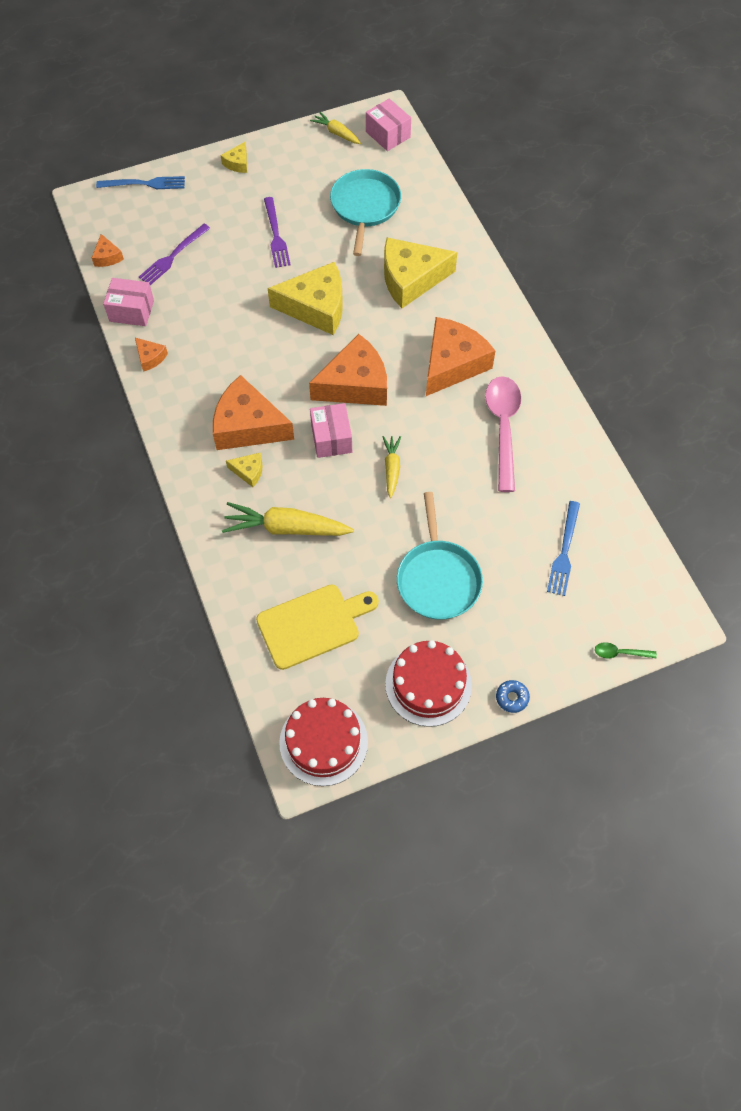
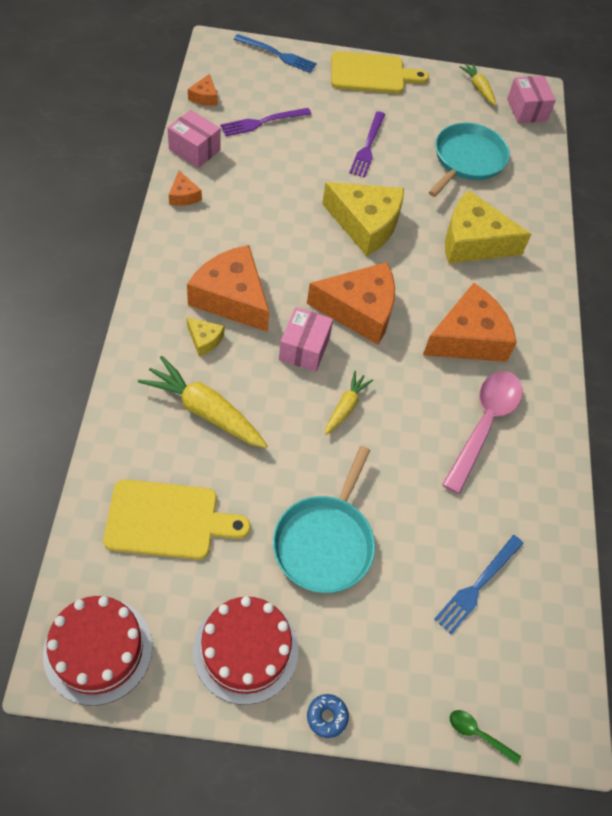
camera: 20 degrees right, 5 degrees down
(237, 163) = (371, 74): yellow cheese -> yellow cutting board

